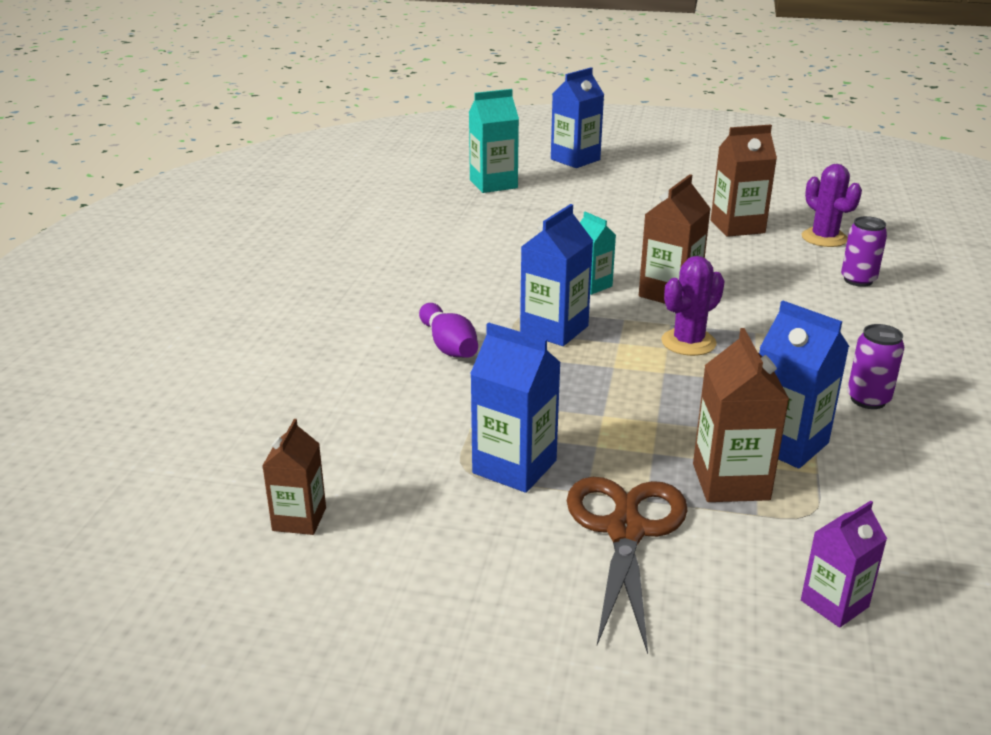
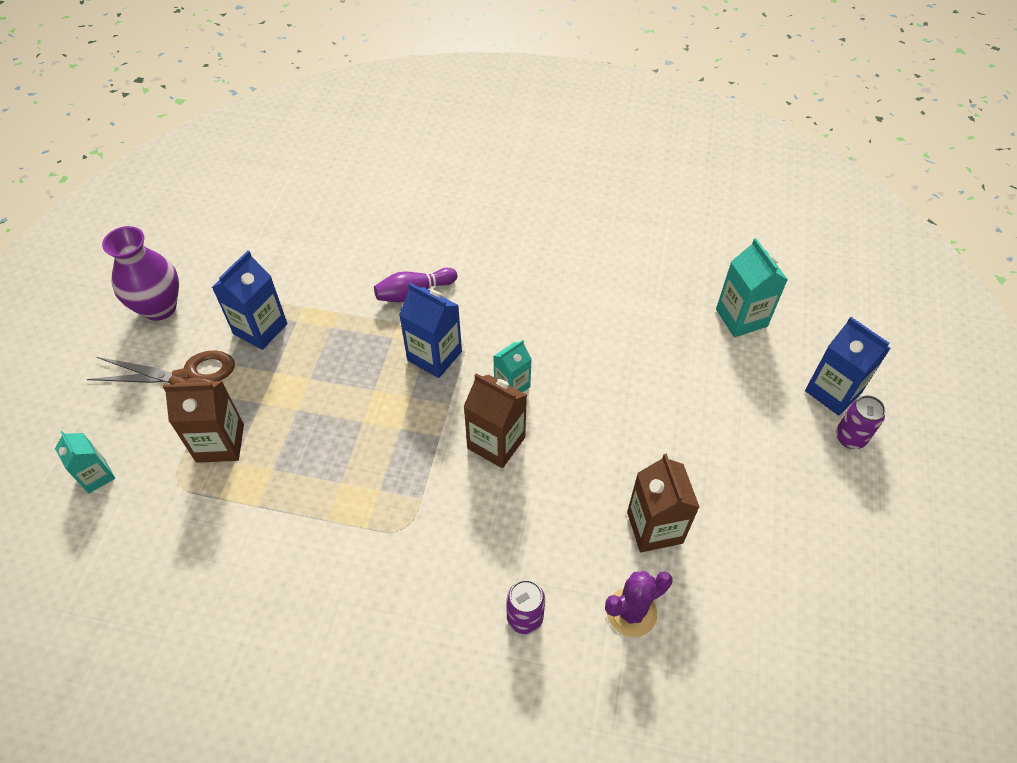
camera: 90 degrees right, 25 degrees up
(299, 519) = (233, 237): brown carton -> none
(466, 588) = (159, 307): none -> purple vase
(688, 342) = (407, 445): purple cactus -> none
(787, 444) = (255, 486): blue carton -> none
(834, 603) = (96, 476): purple carton -> turquoise carton
(868, 400) = (304, 560): purple can -> purple can (850, 437)

